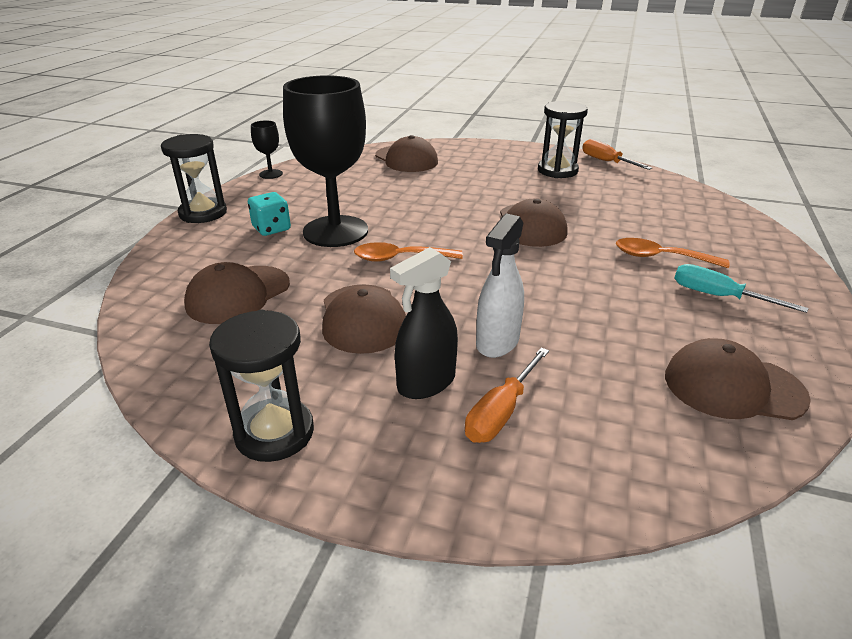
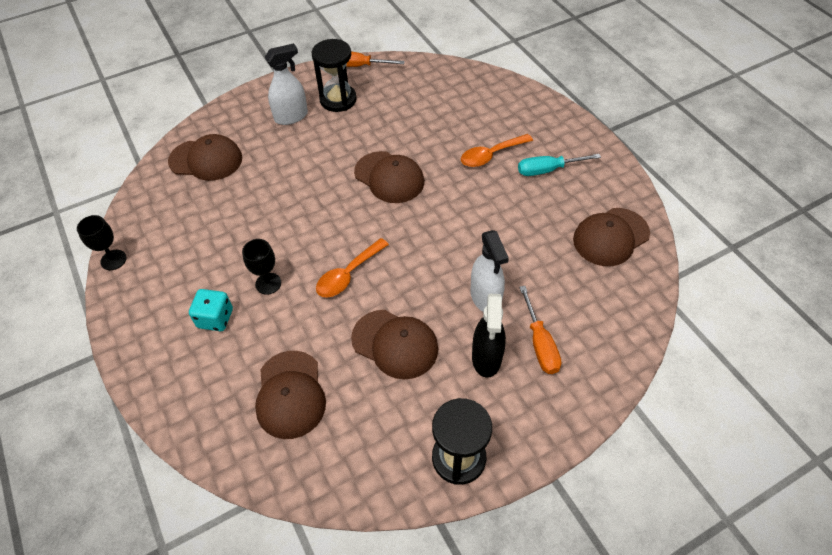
camera: 45 degrees left, 20 degrees up
(203, 213) = (130, 347): black hourglass -> none
(335, 231) = (268, 283): black goblet -> black goblet, size x0.43
(504, 164) = (291, 116): none -> white spray bottle

